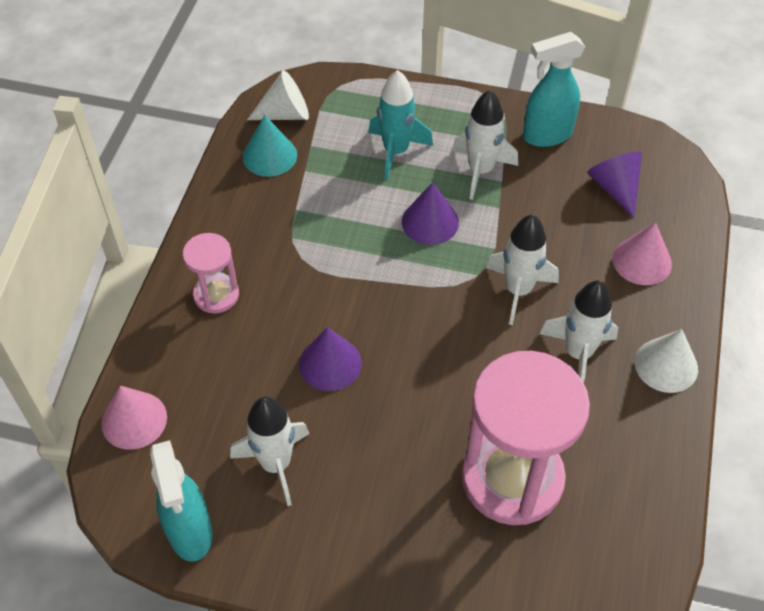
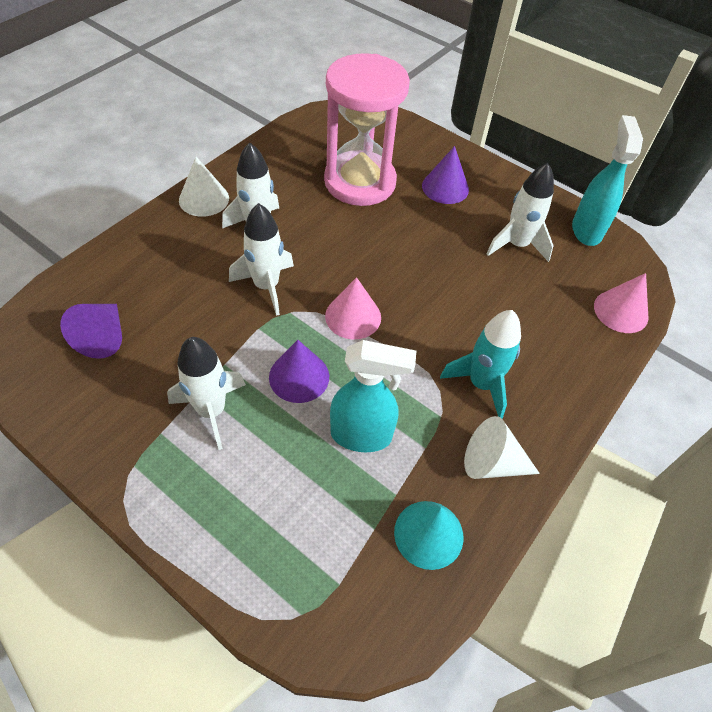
camera: 160 degrees left, 0 degrees up
(216, 295) = (532, 386): pink hourglass -> none
(285, 114) = (385, 596): white cone -> white cone (491, 463)
(330, 363) = (451, 292): purple cone -> purple cone (445, 187)
(396, 151) = (282, 475): turquoise rocket -> turquoise rocket (481, 384)
(546, 135) = (110, 423): turquoise spray bottle -> turquoise spray bottle (362, 435)
(642, 261) = (147, 268): pink cone -> pink cone (353, 316)

